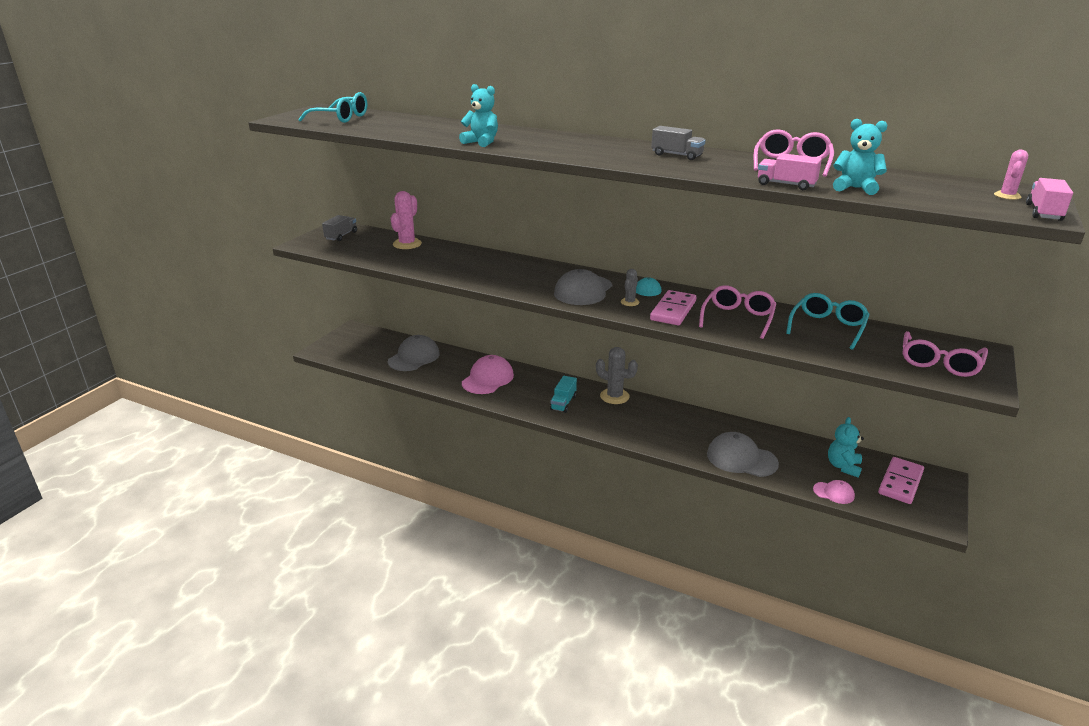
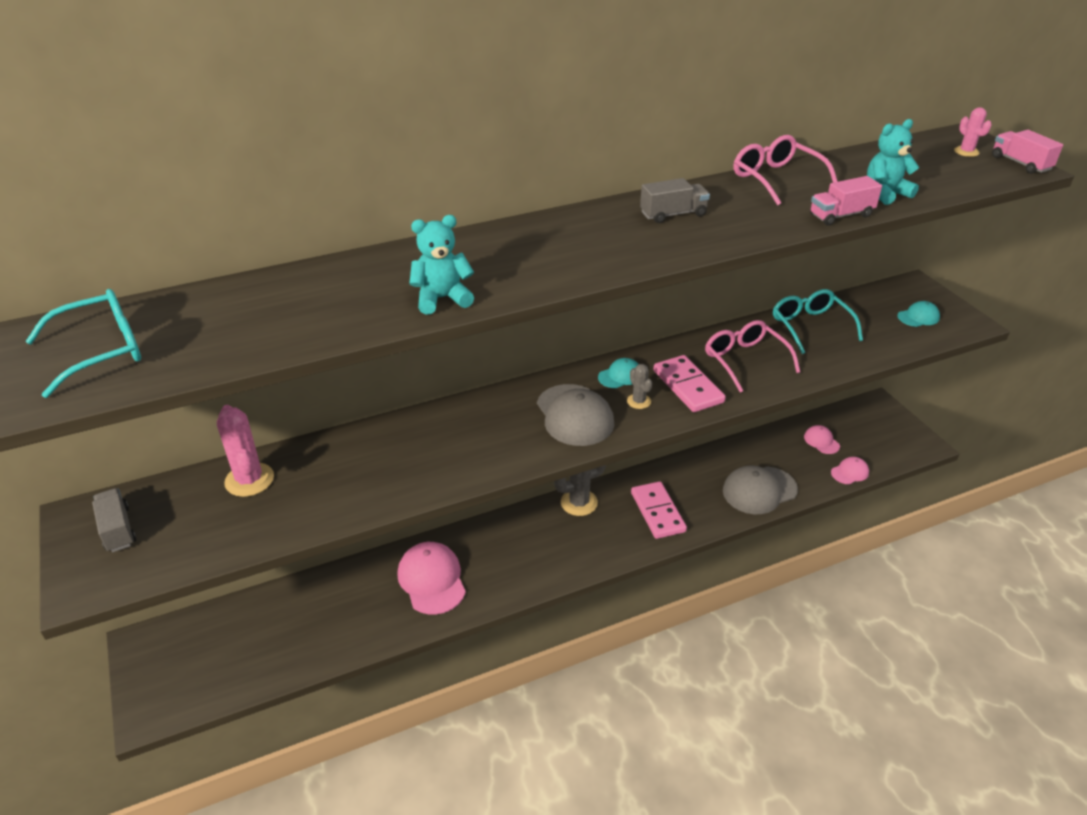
camera: 50 degrees left, 10 degrees up
(414, 357) = (299, 620): grey cap -> none
(563, 403) = (549, 548): turquoise truck -> none
(843, 467) = (821, 441): turquoise teddy bear -> pink cap
(900, 482) = (866, 428): pink domino -> pink domino (657, 512)
(939, 362) = (918, 317): pink glasses -> turquoise cap

